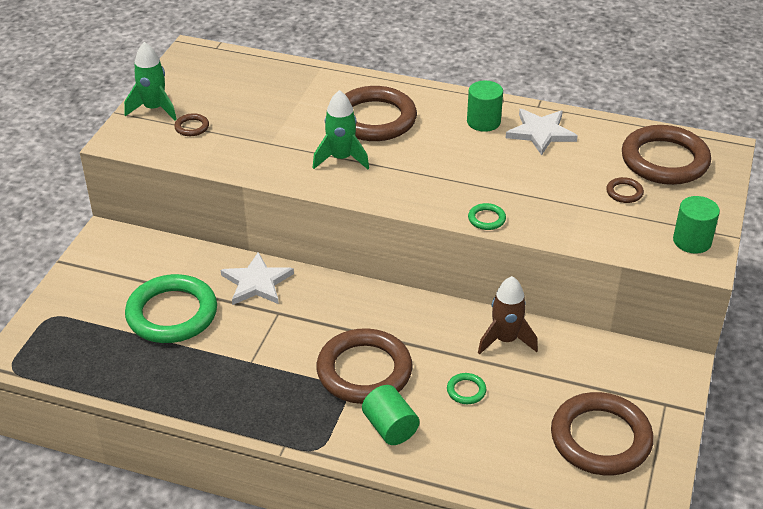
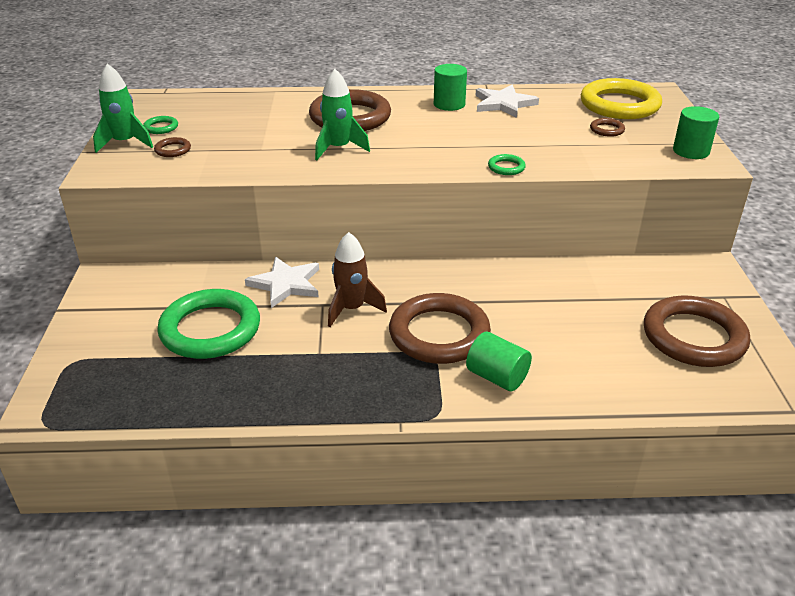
camera: 20 degrees left, 5 degrees down
(466, 390) = (546, 327): green ring -> green ring (161, 127)
(505, 340) = (552, 279): brown rocket -> brown rocket (352, 309)
(664, 160) = (619, 105): brown ring -> yellow ring

